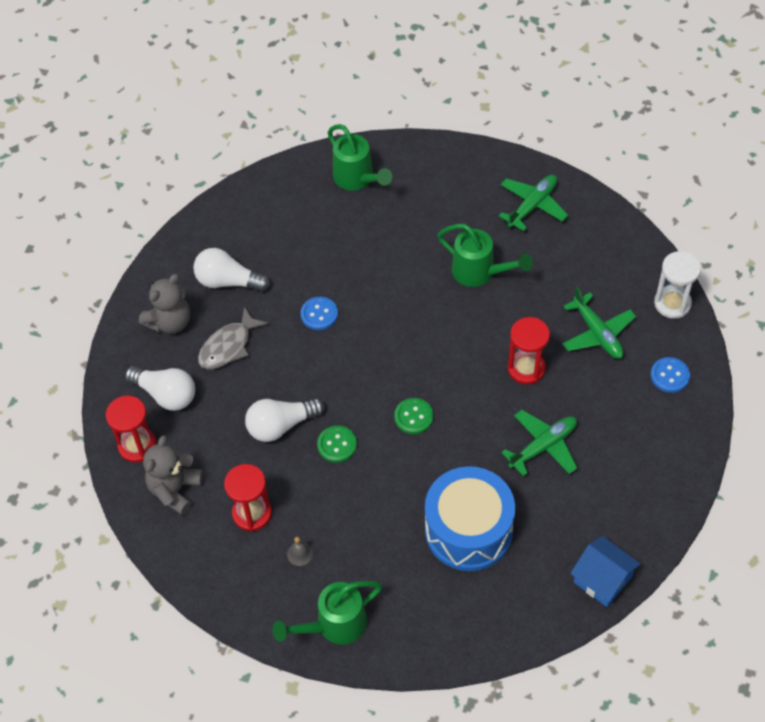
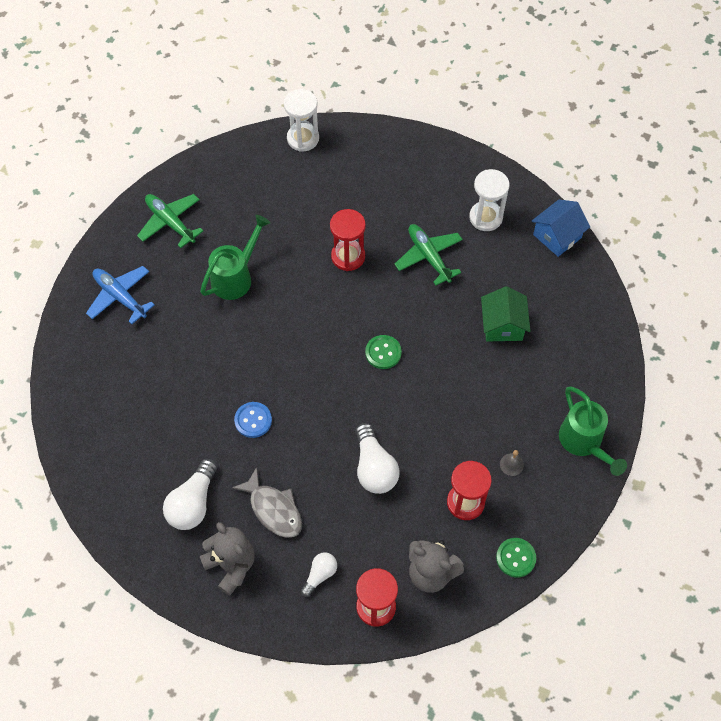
camera: 85 degrees left, 5 degrees up
(166, 394) = (320, 575): white light bulb -> white light bulb, size x0.59
(337, 445) = (403, 420): green button -> green button (515, 558)
(357, 179) = (94, 367): green watering can -> none
(437, 182) = (120, 297): none -> blue plane
(468, 530) = (502, 325): blue drum -> green house
(597, 333) = (322, 197): green plane -> none
(611, 499) = (486, 217): none -> white hourglass
(669, 376) = (374, 154): blue button -> none

